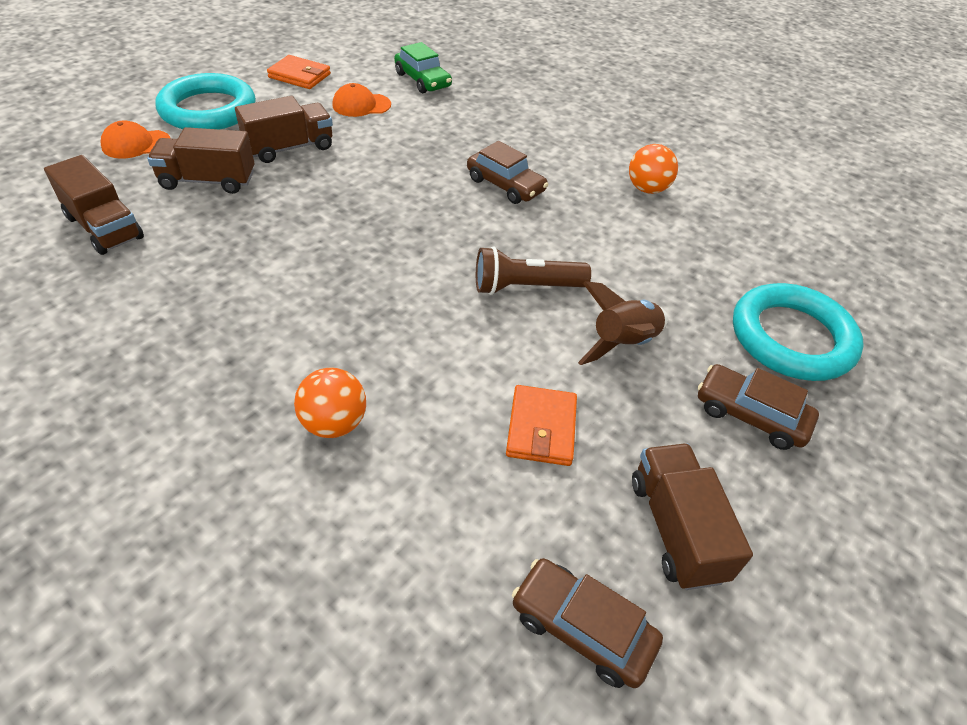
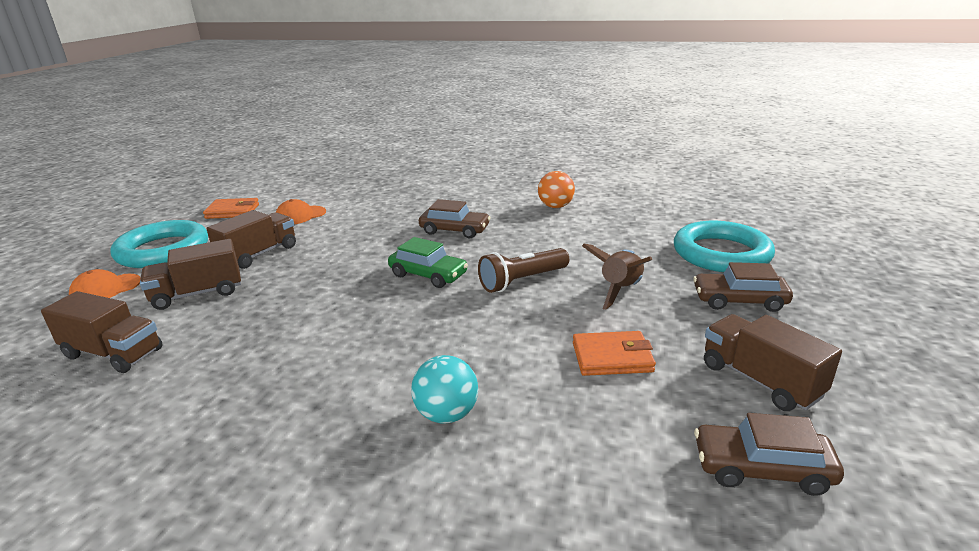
camera: 20 degrees left, 20 degrees down
(334, 423) = (447, 414): orange ball -> turquoise ball
(422, 80) = (339, 191): green car -> green car (428, 275)
(541, 428) = (612, 357): orange wallet -> orange wallet turned 75 degrees counterclockwise

